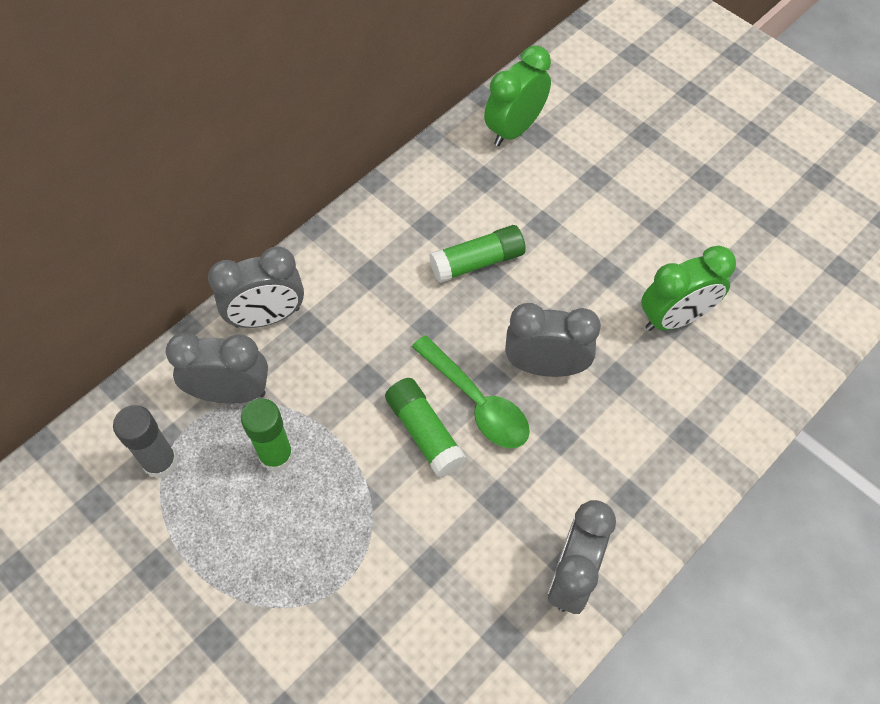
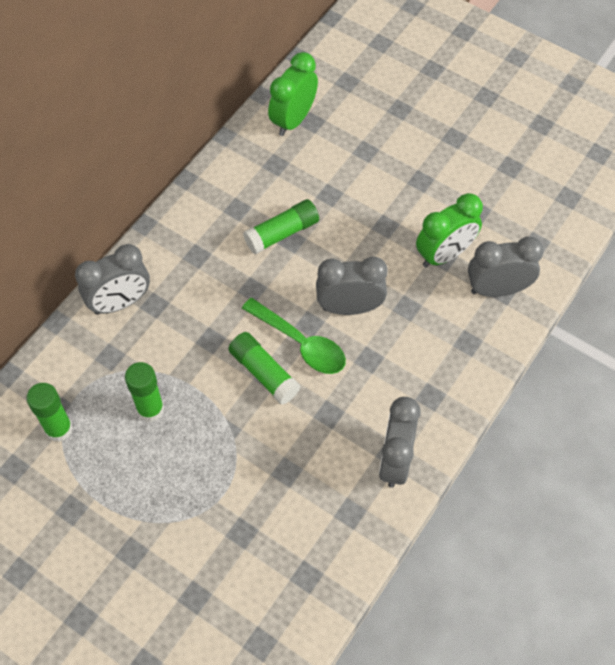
camera: 10 degrees left, 0 degrees up
(160, 462) = (59, 429): grey glue stick -> green glue stick
(231, 393) = (103, 366): grey clock -> grey clock (497, 289)

